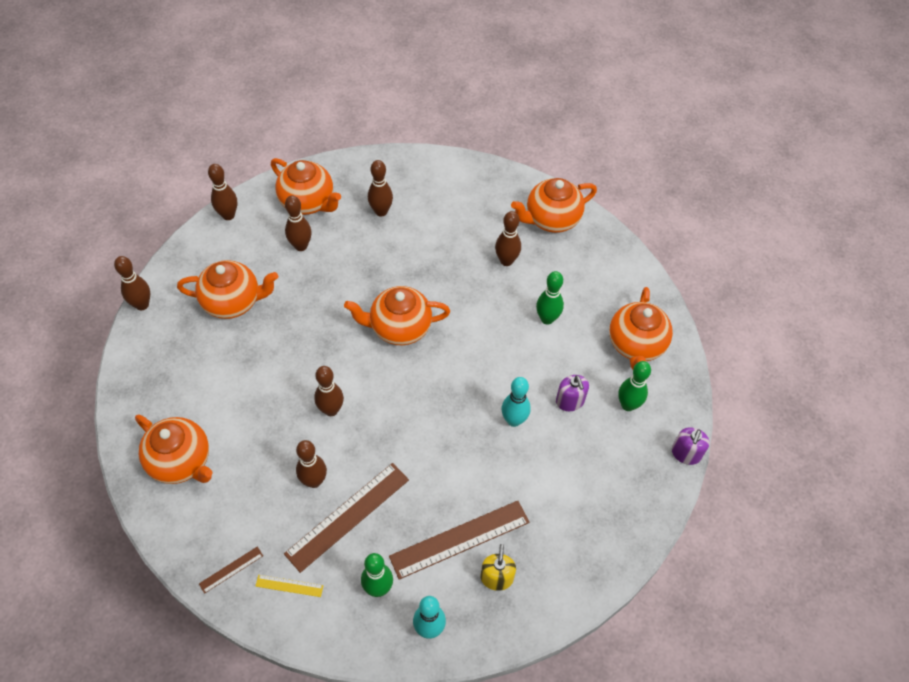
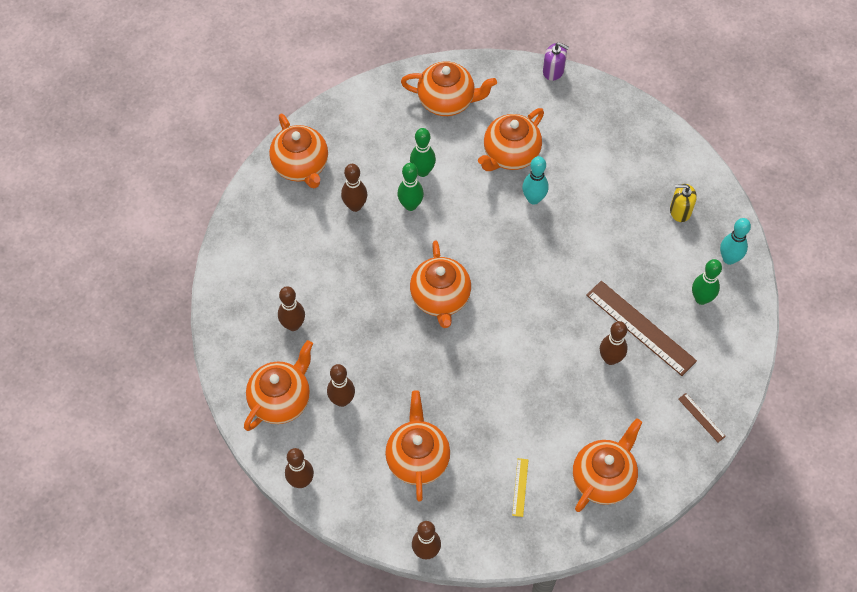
camera: 90 degrees left, 5 degrees up
(289, 586) = (709, 368): yellow ruler -> yellow ruler (520, 487)
(331, 410) = (536, 351): brown bowling pin -> none
(459, 539) = (650, 239): brown ruler -> none
(570, 401) = (510, 154): purple soap dispenser -> orange teapot
(628, 405) = (510, 110): green bowling pin -> green bowling pin (410, 205)

